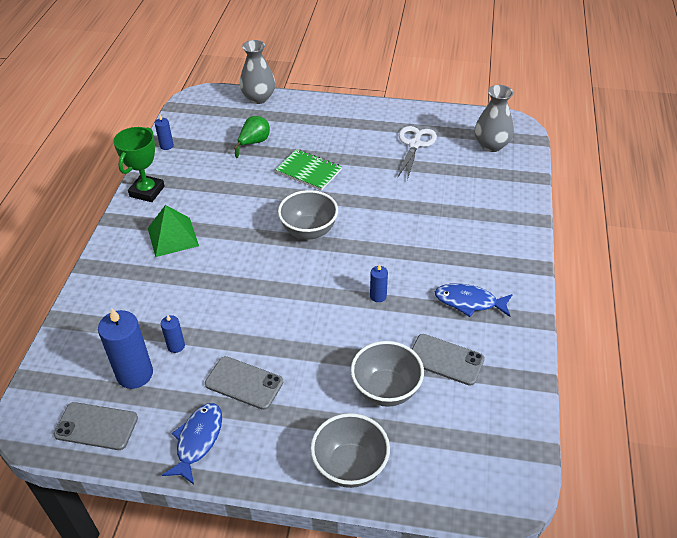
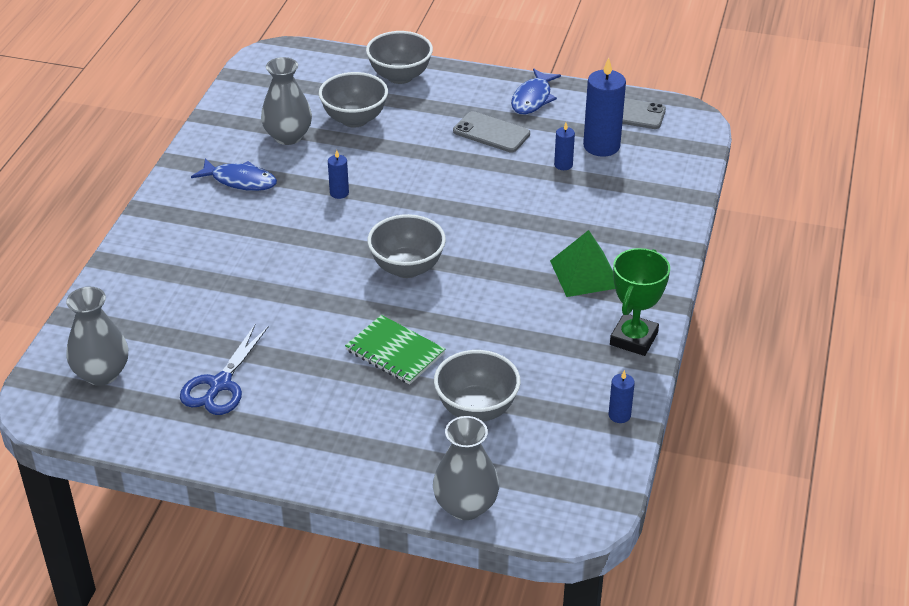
camera: 175 degrees left, 5 degrees down
(254, 143) = (476, 409): green pear -> grey bowl
(415, 144) = (220, 384): white scissors -> blue scissors
(445, 360) = (288, 136): grey phone -> grey vase

